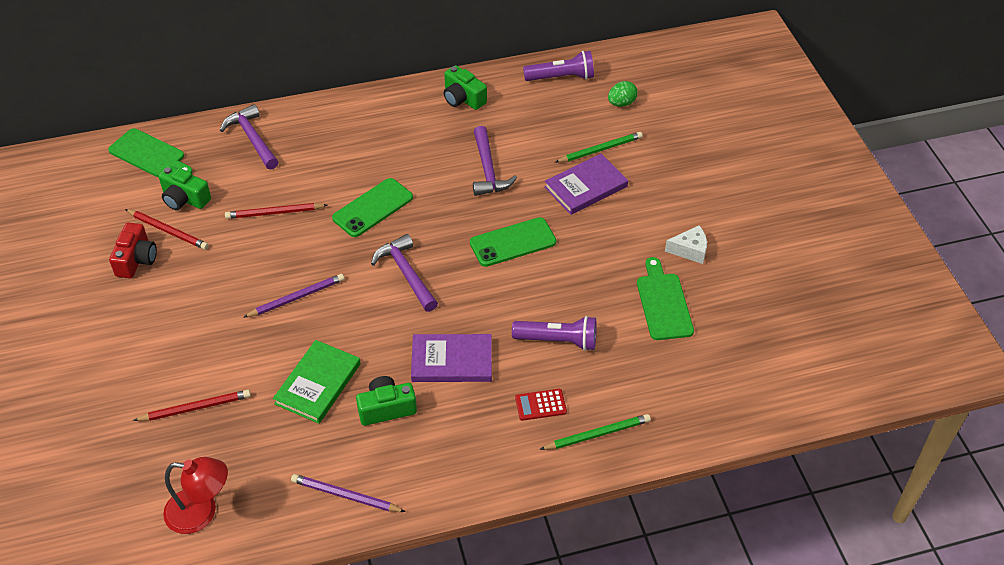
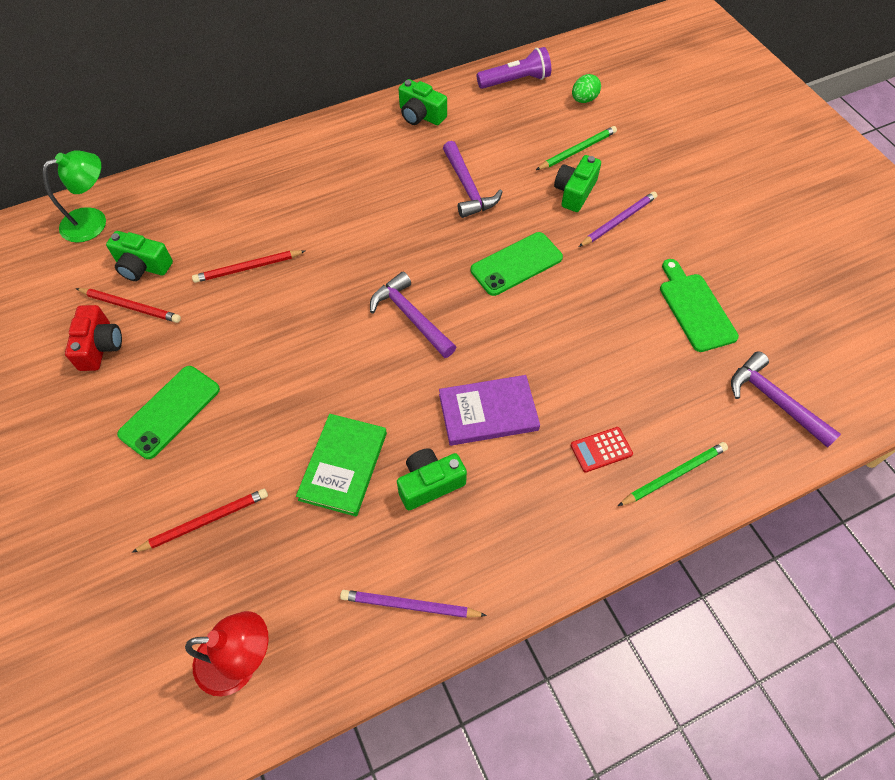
camera: 10 degrees left, 10 degrees up
(150, 155) = (93, 221): green cutting board -> green lamp
(252, 138) = (205, 187): purple hammer -> purple hammer (774, 401)
(296, 297) = (294, 364): purple pencil -> purple pencil (618, 221)
(373, 208) = (355, 247): green phone -> green phone (170, 412)
(558, 341) = (597, 369): purple flashlight -> none
(586, 187) = (575, 192): purple book -> green camera
(690, 250) = (703, 245): white cheese -> none

